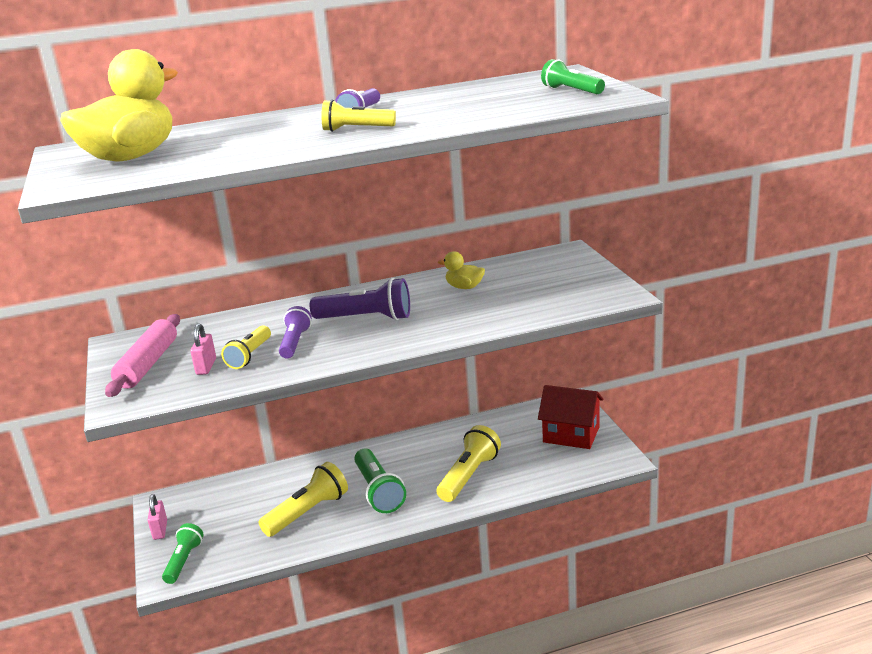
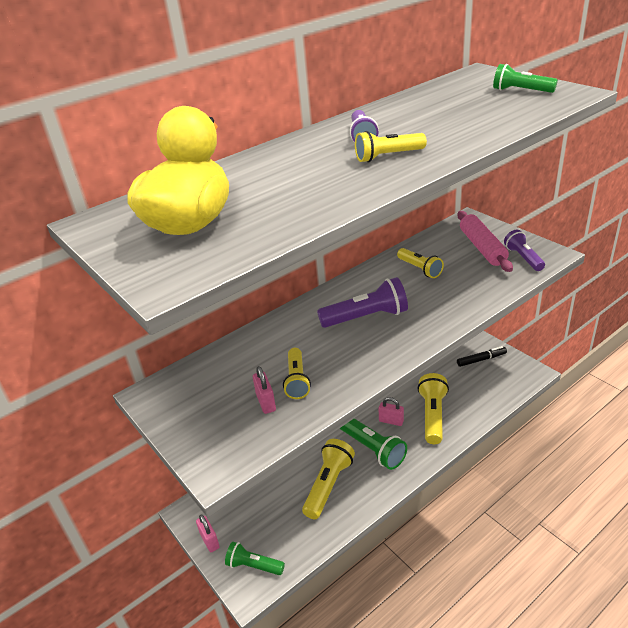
camera: 20 degrees left, 10 degrees up
(148, 364) = (205, 413): pink rolling pin -> pink rolling pin (482, 247)
(184, 561) = (253, 565): green flashlight -> green flashlight turned 60 degrees counterclockwise
(295, 342) = (326, 356): purple flashlight -> purple flashlight (523, 258)
(419, 471) = (391, 421): none -> pink padlock
(464, 287) = (420, 269): yellow duck -> yellow flashlight
(571, 434) = (481, 359): red house -> black marker

